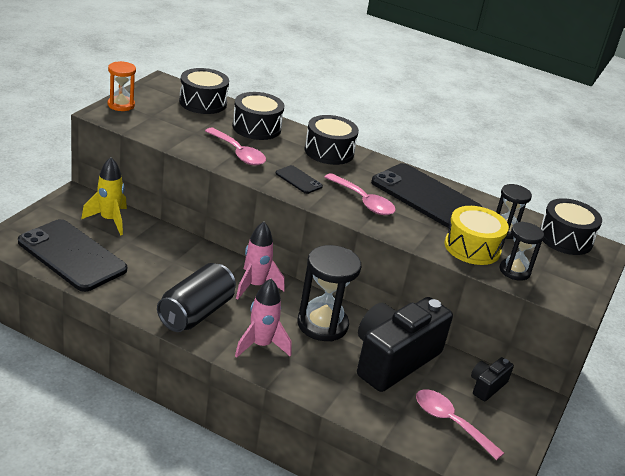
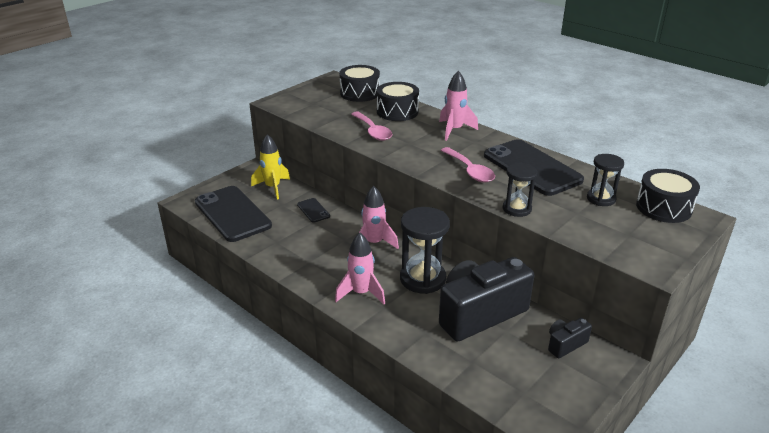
camera: 20 degrees right, 0 degrees up
(121, 105) = (291, 96): orange hourglass -> none
(196, 313) = (315, 263): black can -> none
(298, 180) = (417, 152): black phone -> black phone (313, 210)
(329, 151) = (454, 130): black drum -> pink rocket
(450, 422) = (517, 375): pink spoon -> none
(472, 247) = (562, 213): yellow drum -> none
(514, 271) = (598, 235): black hourglass -> black hourglass (517, 209)

